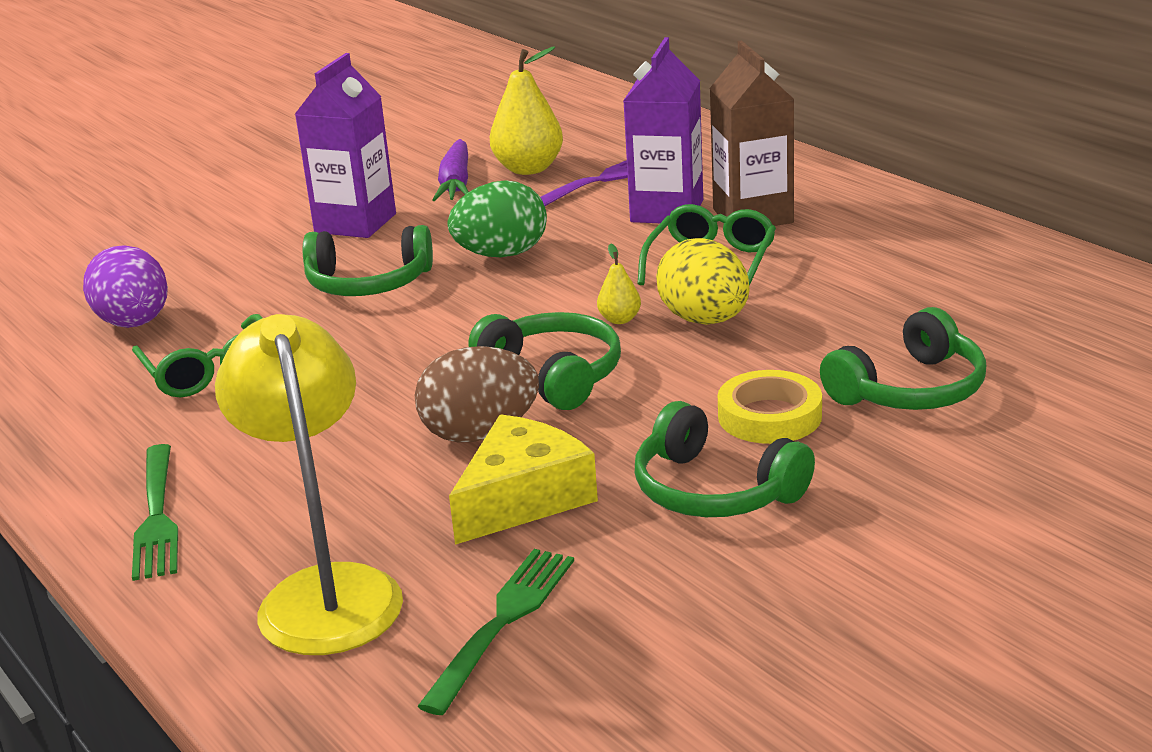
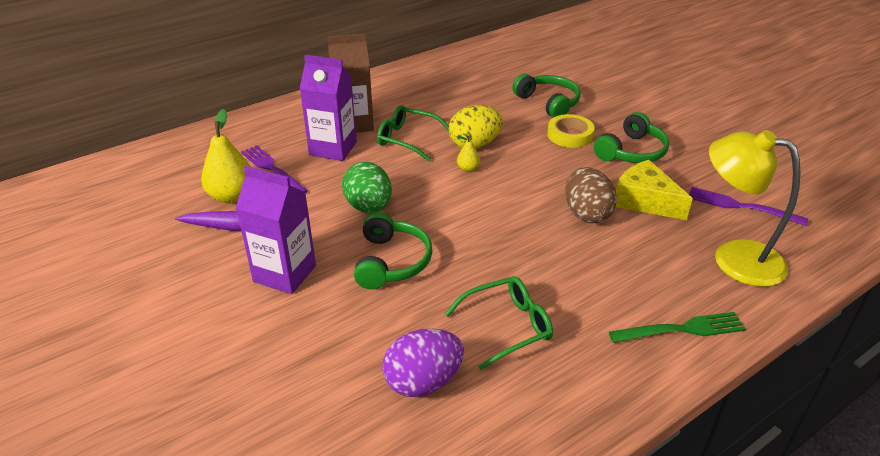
camera: 90 degrees left, 10 degrees up
(325, 591) = (734, 258): yellow lamp -> yellow lamp turned 45 degrees clockwise
(502, 623) = (741, 206): green fork -> purple fork
(553, 375) = (526, 190): green headphones -> none

